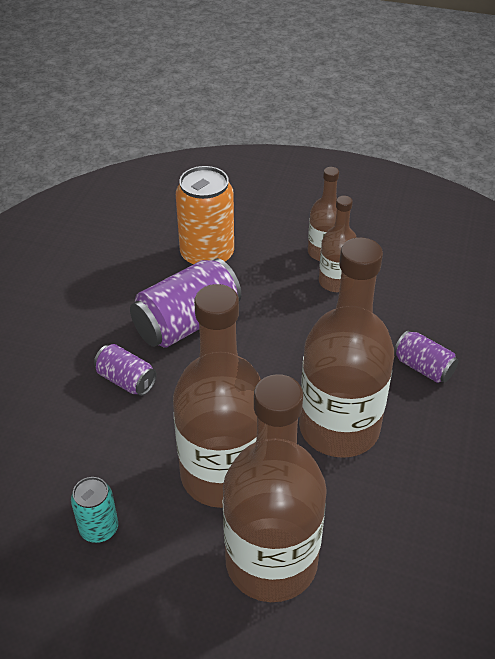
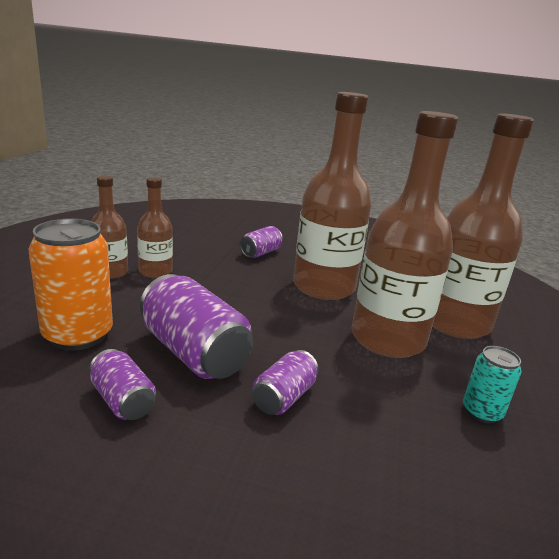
camera: 95 degrees left, 20 degrees down
(126, 292) = (123, 400): none -> purple can

